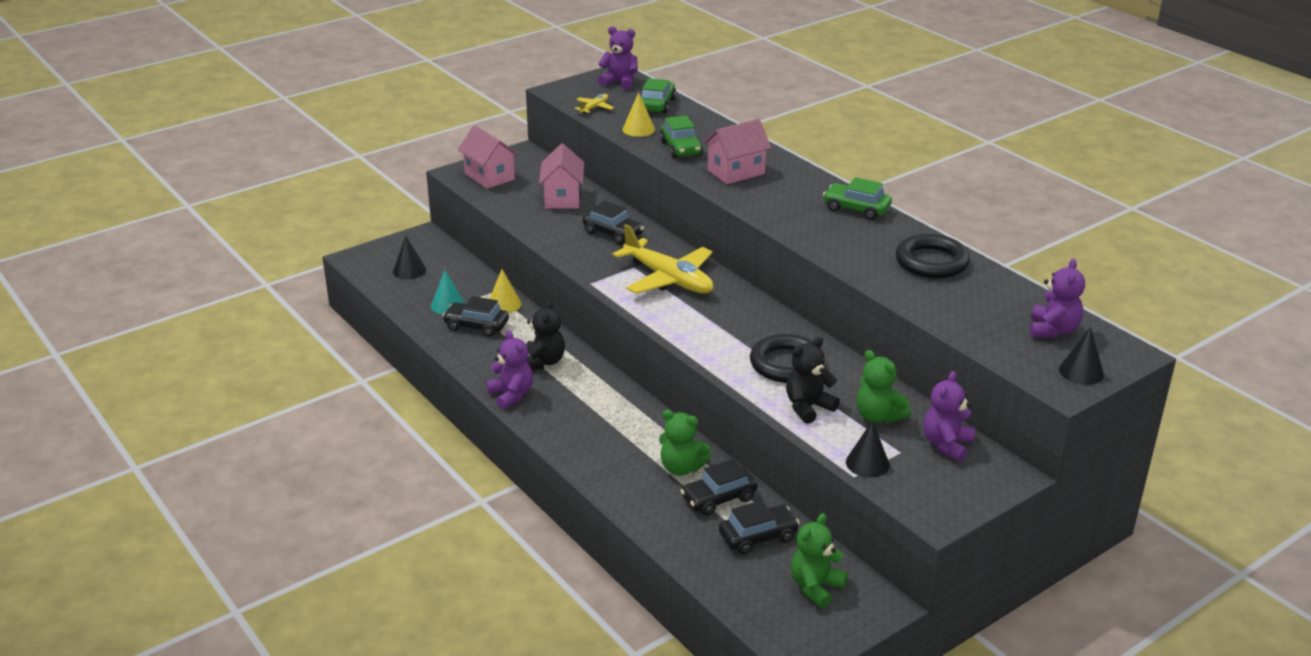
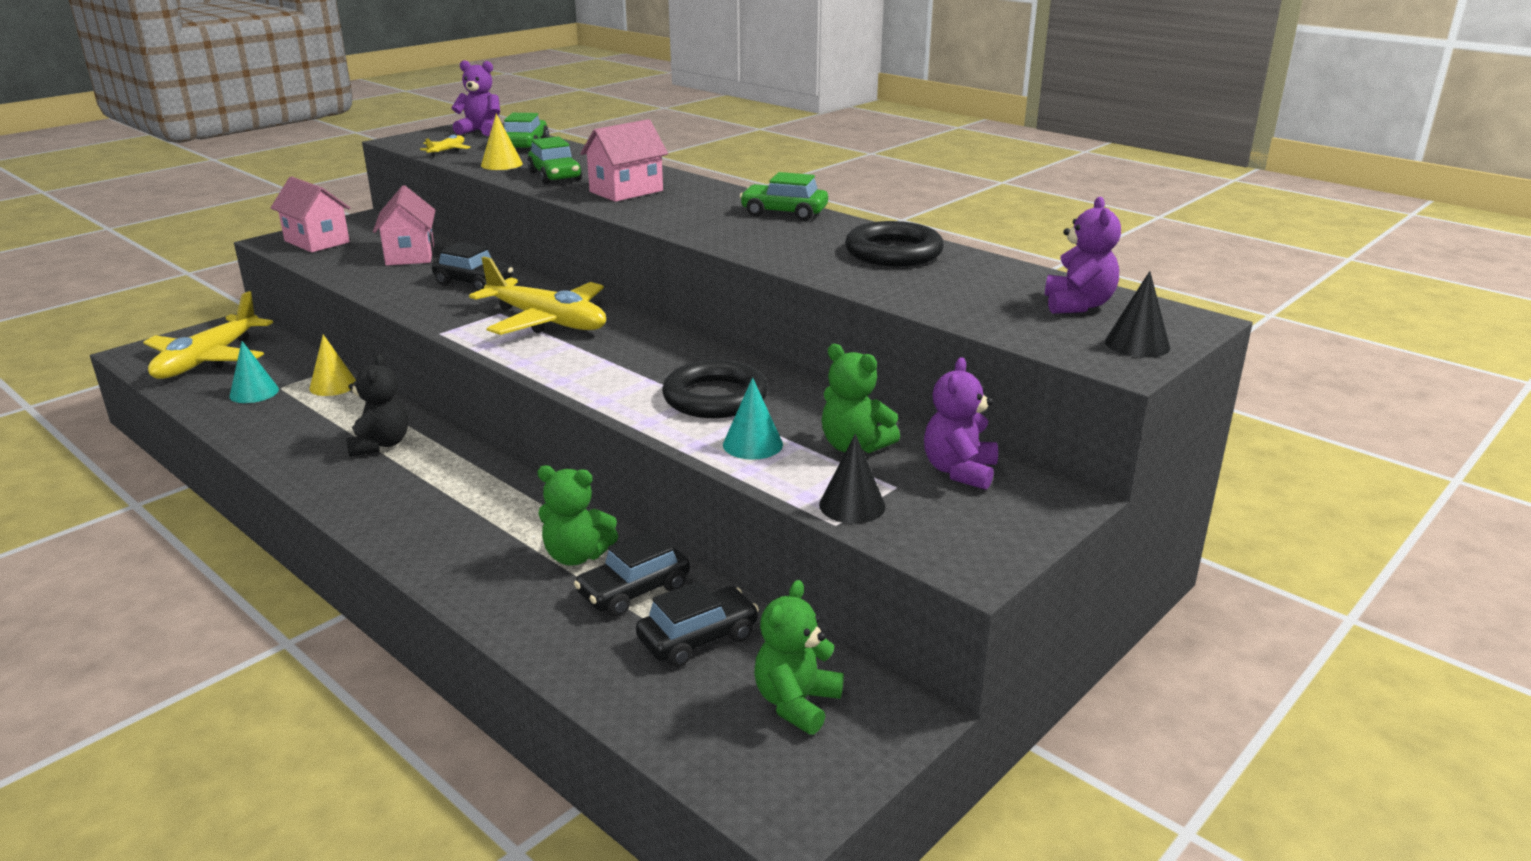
camera: 10 degrees left, 5 degrees down
(409, 270) = (208, 360): black cone -> yellow plane
(476, 326) = (290, 412): black car -> none
(511, 395) = (329, 488): purple teddy bear -> none
(808, 407) = (752, 444): black teddy bear -> turquoise cone

